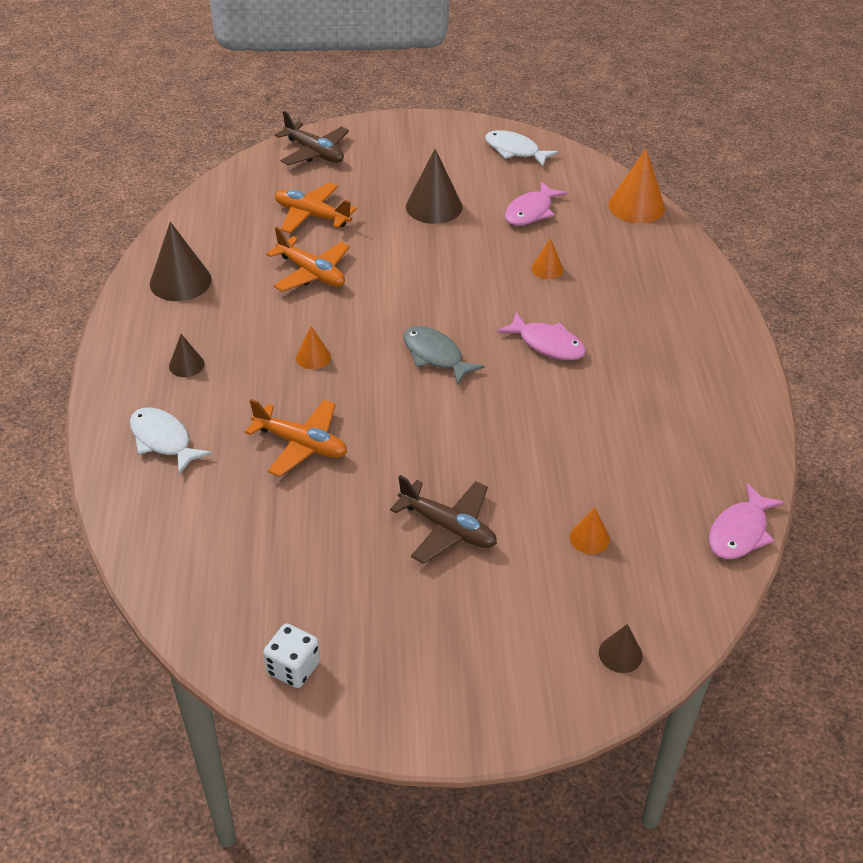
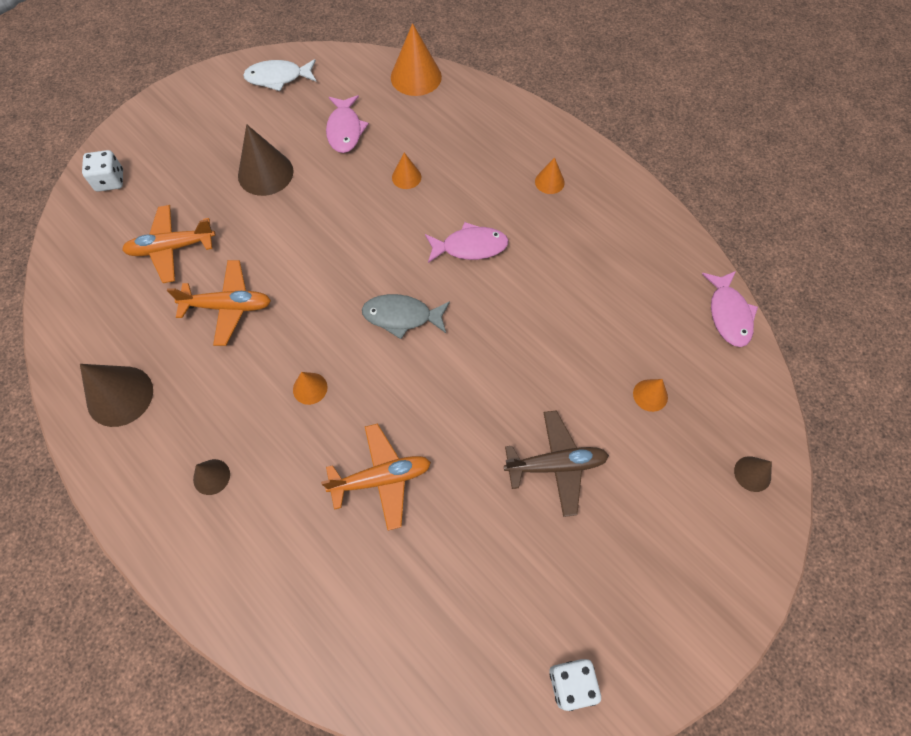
camera: 40 degrees left, 20 degrees up
(163, 440) = (266, 567): white fish -> none
(314, 152) = (110, 181): brown plane -> white dice
(675, 340) = (549, 182): none -> orange cone

